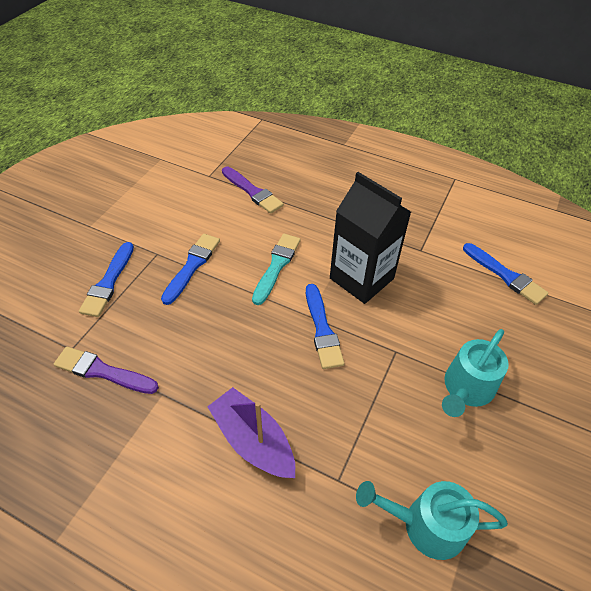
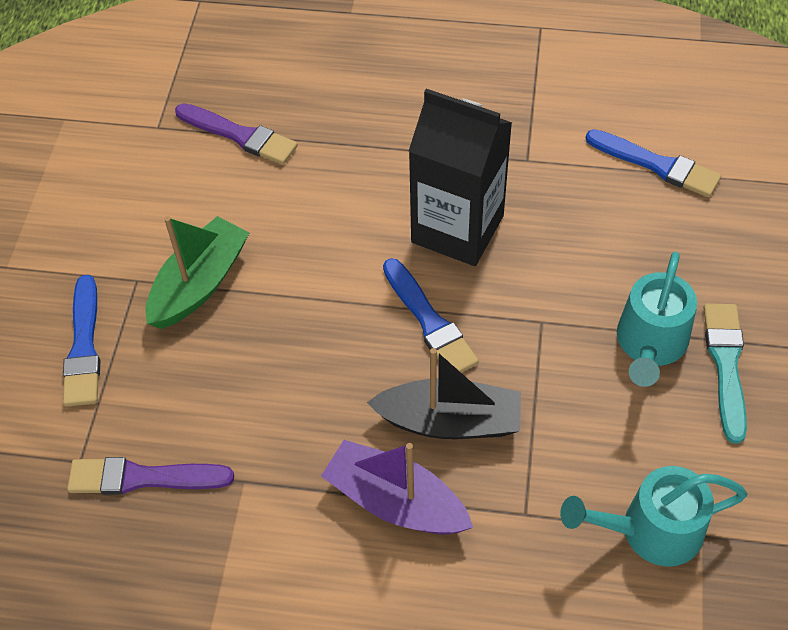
camera: 15 degrees left, 5 degrees up
(192, 266) = (200, 283): blue brush -> green boat
(276, 266) = (326, 246): turquoise brush -> turquoise brush (725, 365)
(310, 398) = (450, 421): none -> black boat

